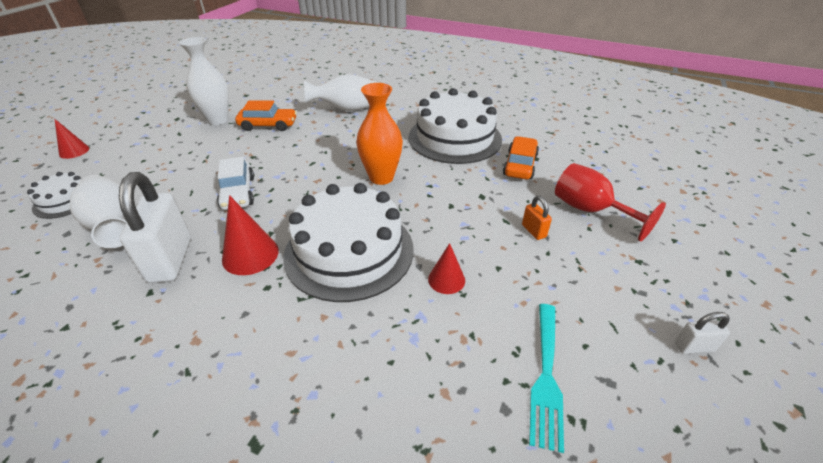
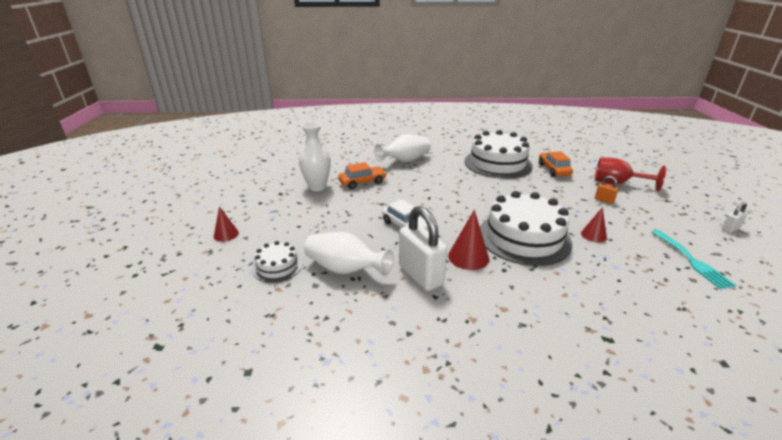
camera: 25 degrees left, 10 degrees down
(381, 177) = (485, 195): orange vase -> none

